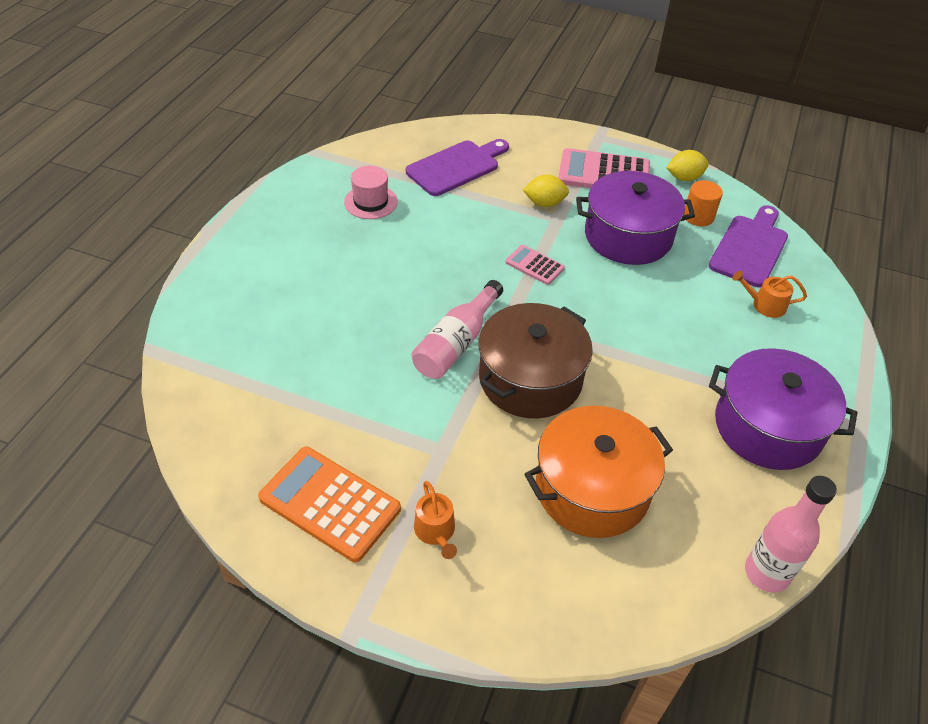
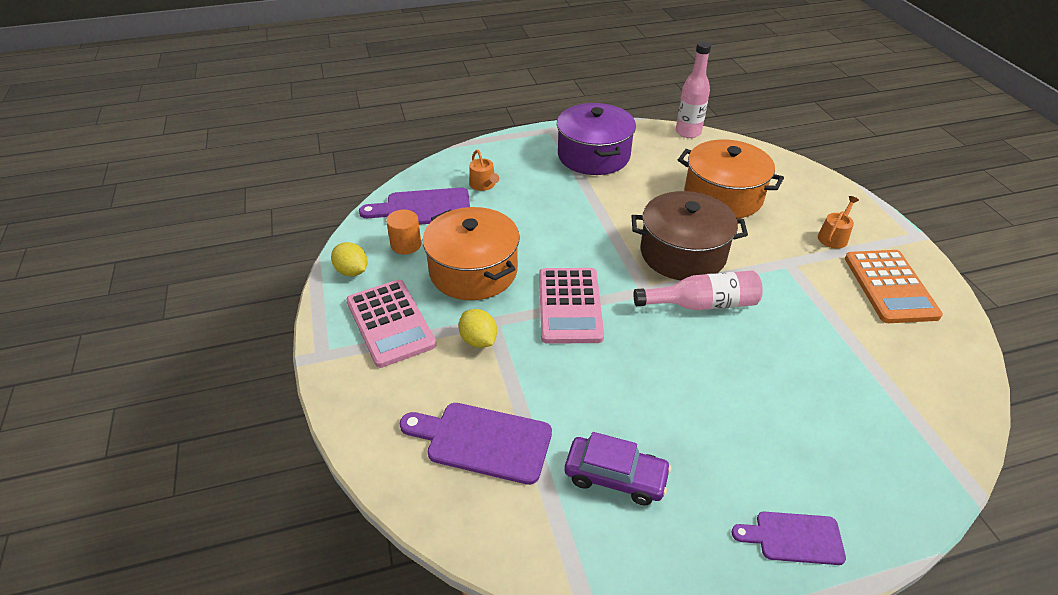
camera: 125 degrees left, 5 degrees down
(248, 244) = (794, 538): none -> purple cutting board
(371, 202) = (615, 477): pink hat -> purple car
(534, 265) = (569, 306): pink calculator -> pink calculator, size x1.88
(628, 236) = (473, 271): purple pot -> orange pot

